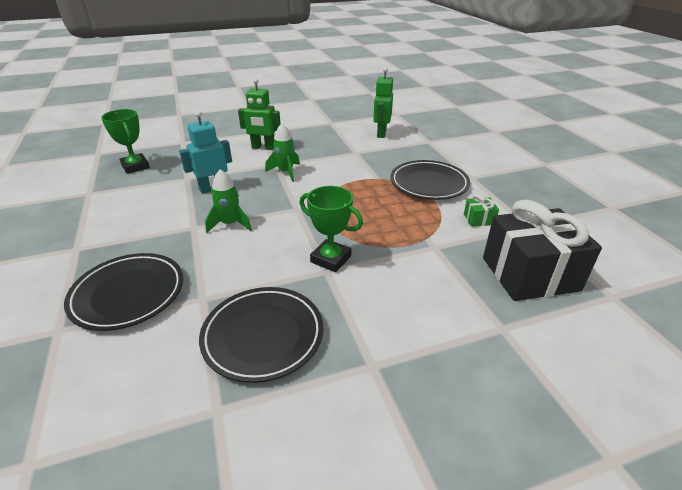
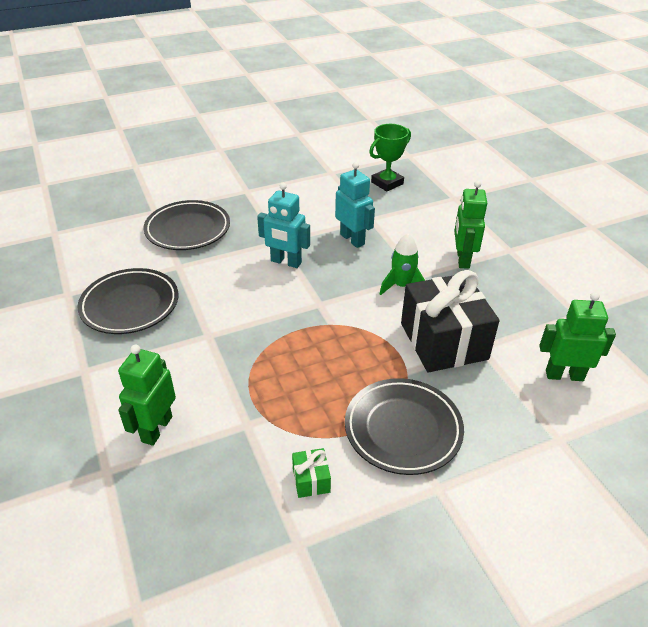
camera: 85 degrees right, 5 degrees up
(230, 224) = (286, 262): green rocket -> turquoise robot
(331, 259) = (226, 337): green trophy -> none
(448, 298) = (156, 429): none -> green robot
(530, 274) = (189, 518): black gift -> black gift (443, 341)

